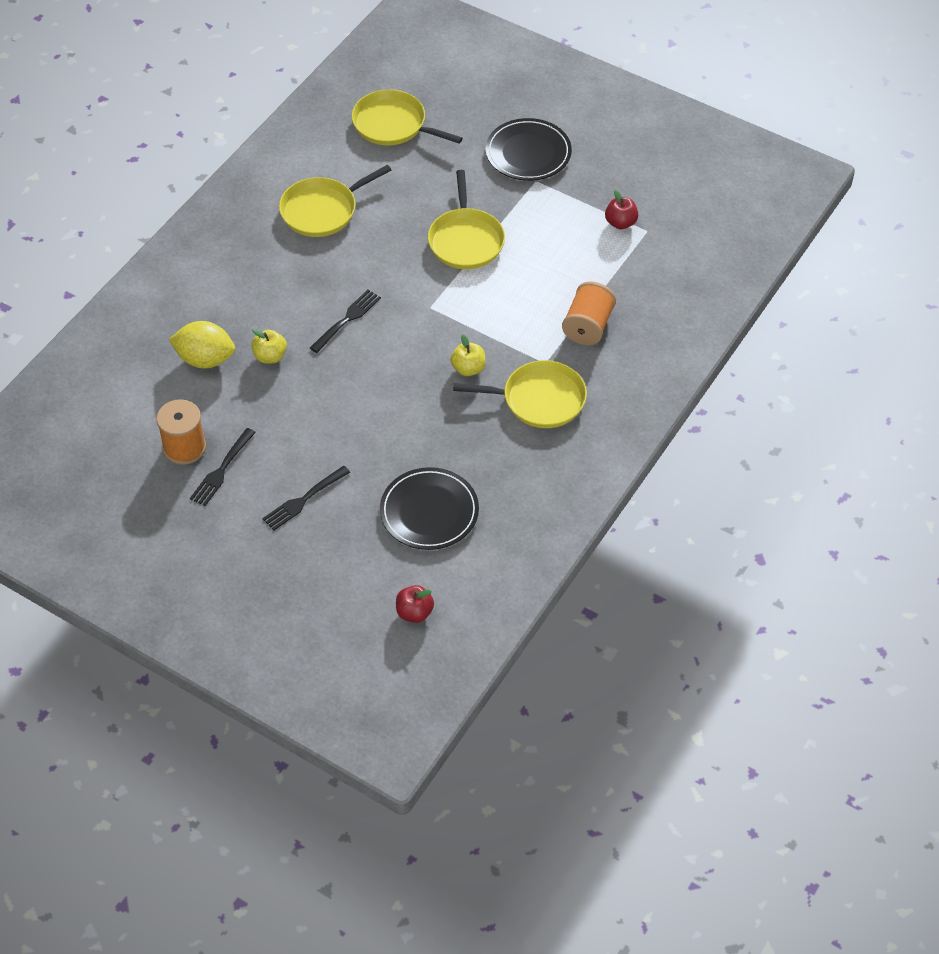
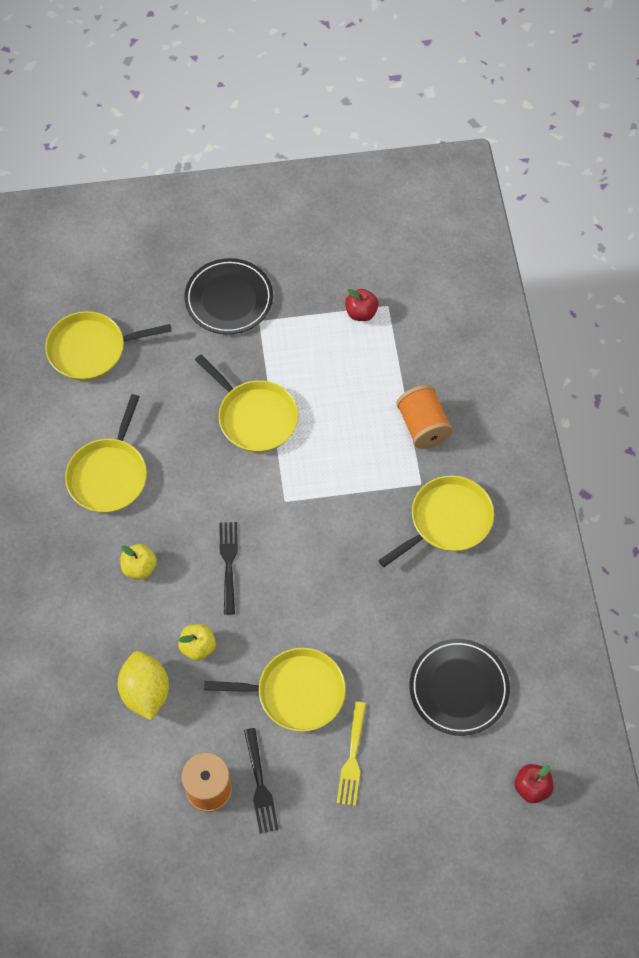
camera: 40 degrees left, 10 degrees up
(205, 359) = (146, 692): yellow lemon -> yellow lemon turned 75 degrees counterclockwise
(304, 499) = (352, 757): black fork -> yellow fork
(308, 431) = (296, 692): none -> yellow pan
(468, 368) = (368, 535): yellow apple -> yellow apple (139, 568)

